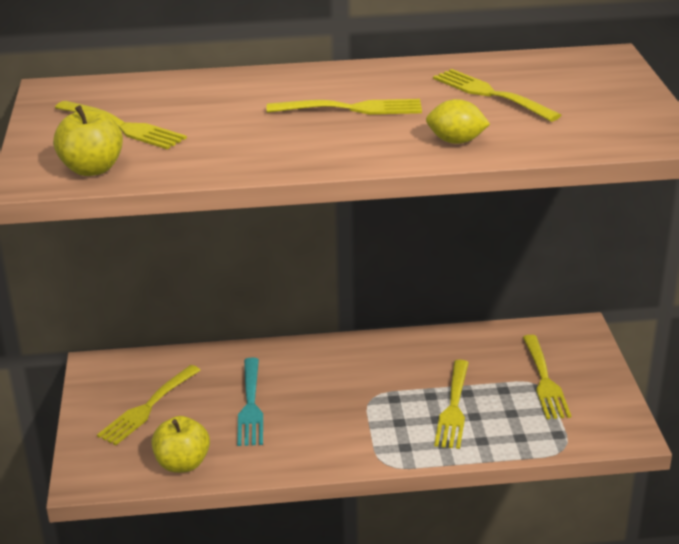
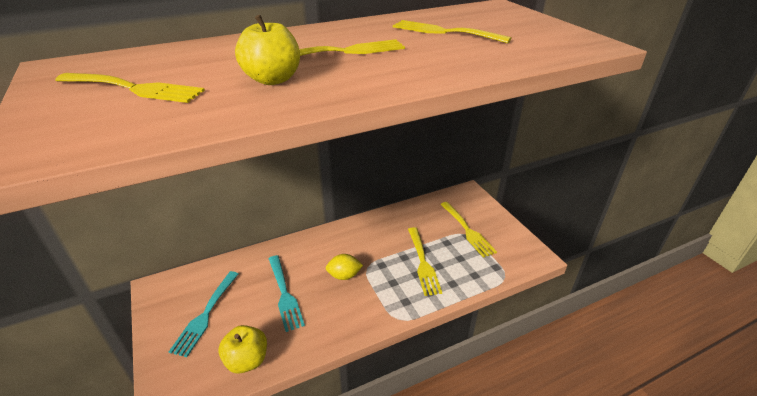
camera: 20 degrees left, 5 degrees up
(92, 169) = (105, 133): yellow apple -> yellow apple (273, 79)
(148, 407) = (205, 314): yellow fork -> turquoise fork
(456, 141) = (451, 64): yellow lemon -> yellow lemon (344, 275)

